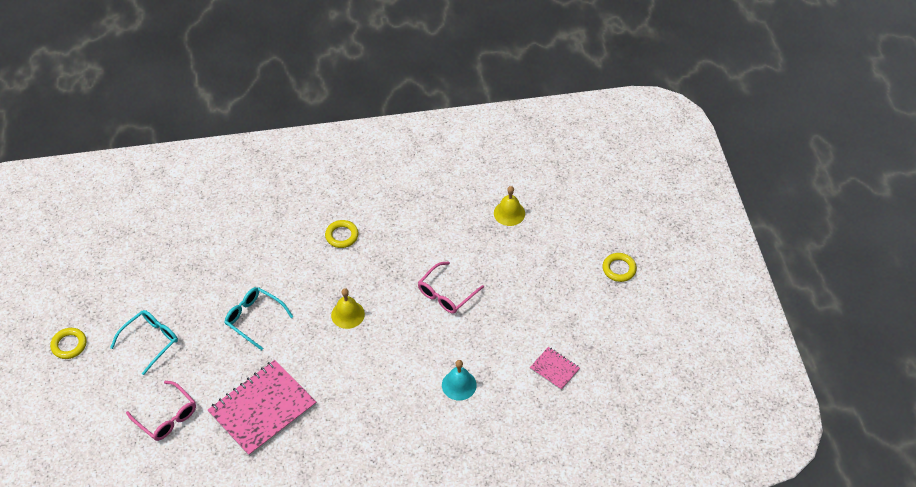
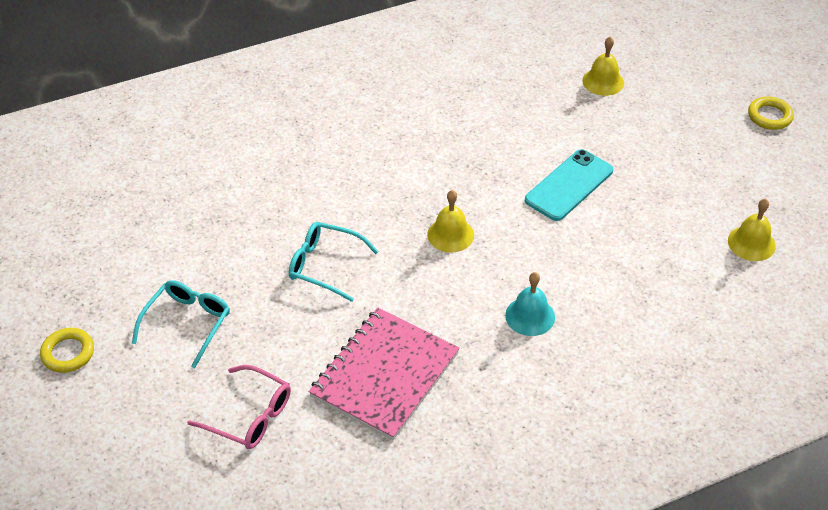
camera: 15 degrees left, 5 degrees down
(342, 236) = (400, 146): yellow ring -> none
(446, 294) = (569, 185): pink glasses -> turquoise phone
(459, 385) = (638, 288): turquoise bell -> turquoise bell (530, 316)
(554, 369) = (751, 243): pink notebook -> yellow bell

